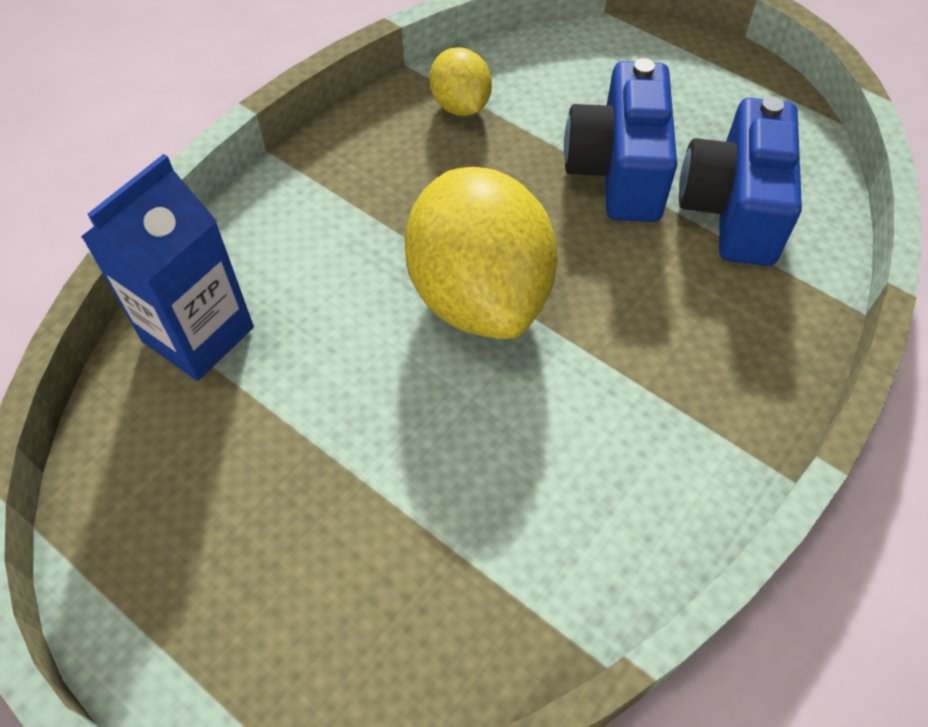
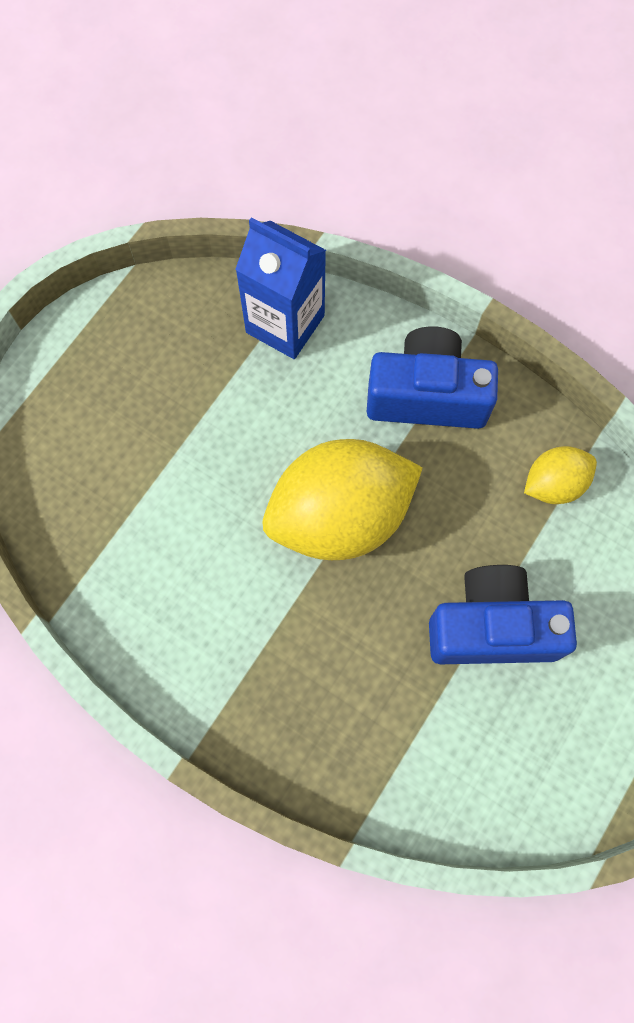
camera: 85 degrees right, 15 degrees up
(732, 209) = (458, 731): blue camera -> blue camera (427, 395)

